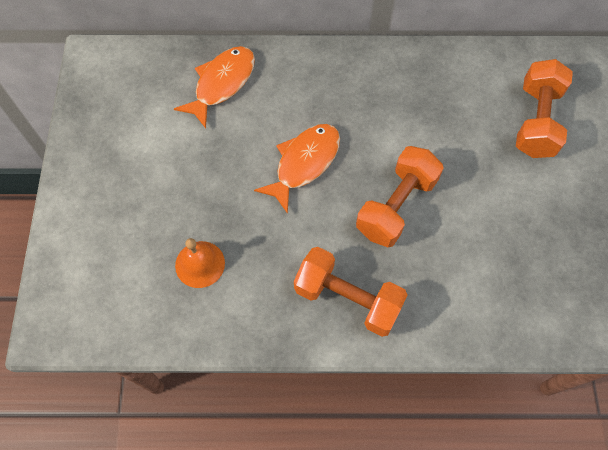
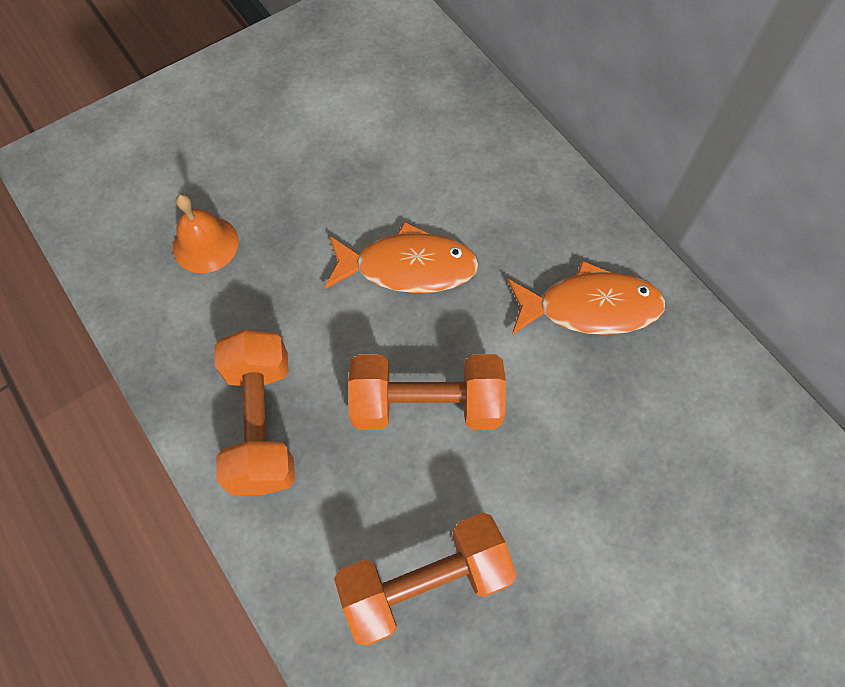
camera: 55 degrees right, 0 degrees up
(222, 84) = (446, 122): orange fish -> orange fish (590, 307)
(536, 121) = (698, 510): orange dumbbell -> orange dumbbell (425, 582)

